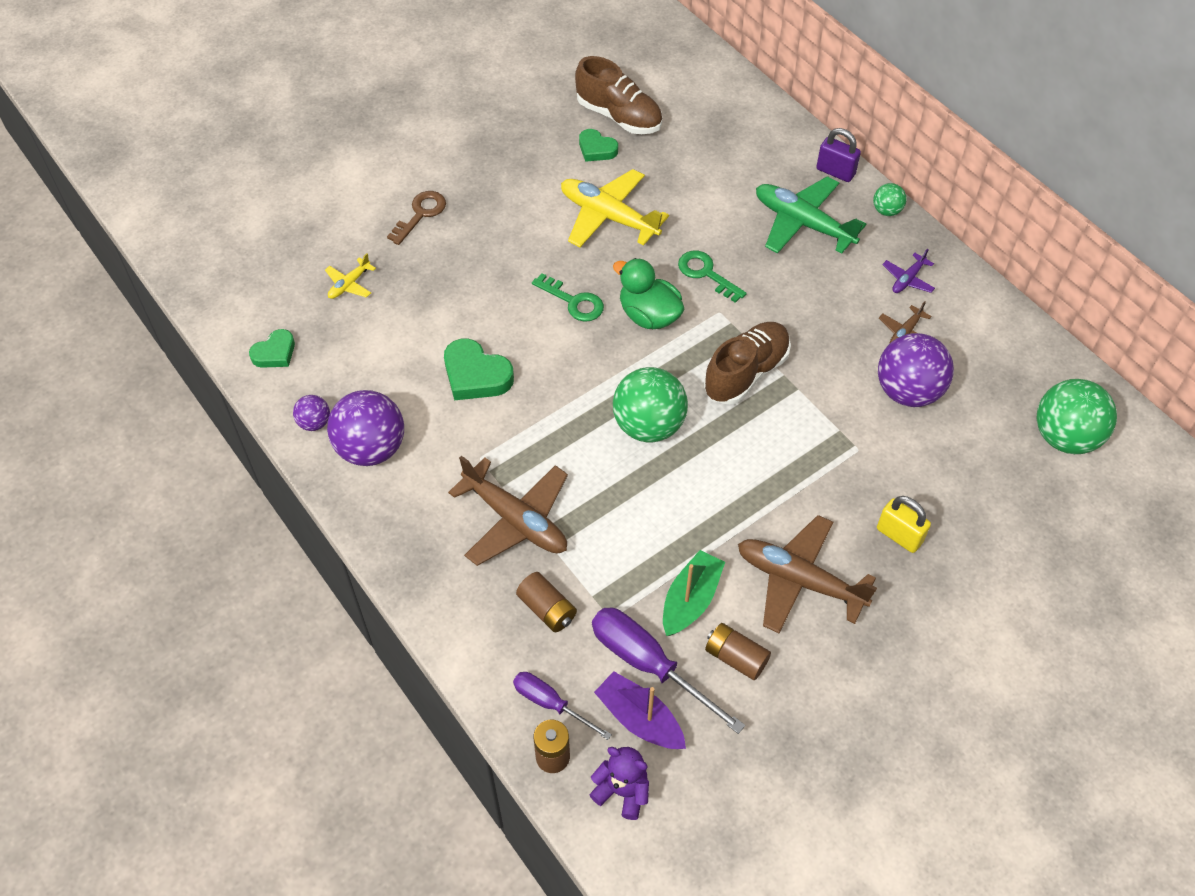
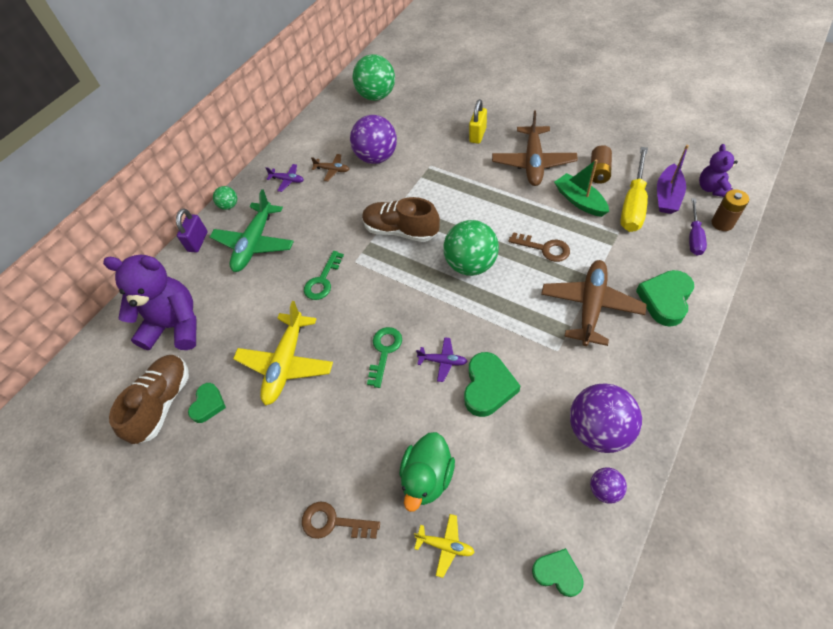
camera: 105 degrees left, 0 degrees up
(477, 604) = (665, 300): none -> green heart
(530, 348) = (443, 361): none -> purple plane
(547, 609) = (638, 263): brown battery -> none
(630, 515) = (544, 248): none -> brown key
(648, 664) = (633, 204): purple screwdriver -> yellow screwdriver
(649, 315) = (376, 299): green duck -> green duck (427, 477)
(690, 600) = (579, 201): green boat -> green boat turned 45 degrees clockwise
(713, 137) = (175, 326): none -> purple teddy bear

